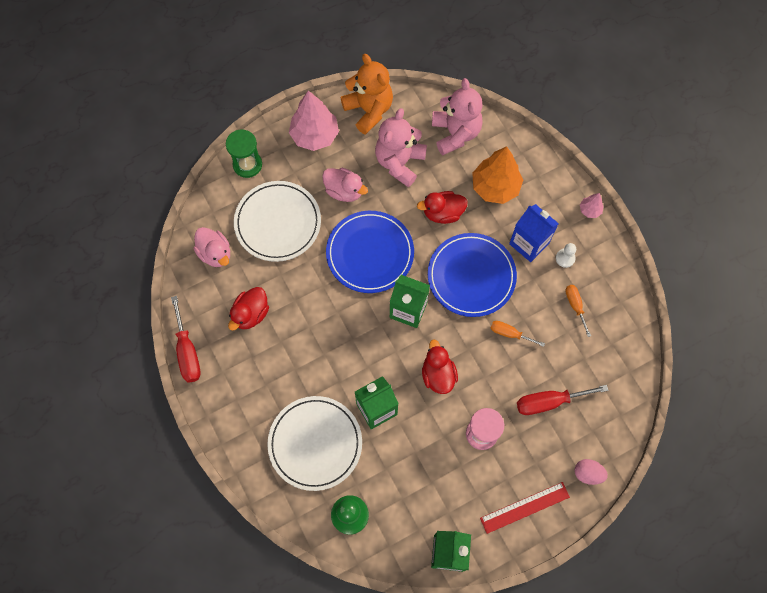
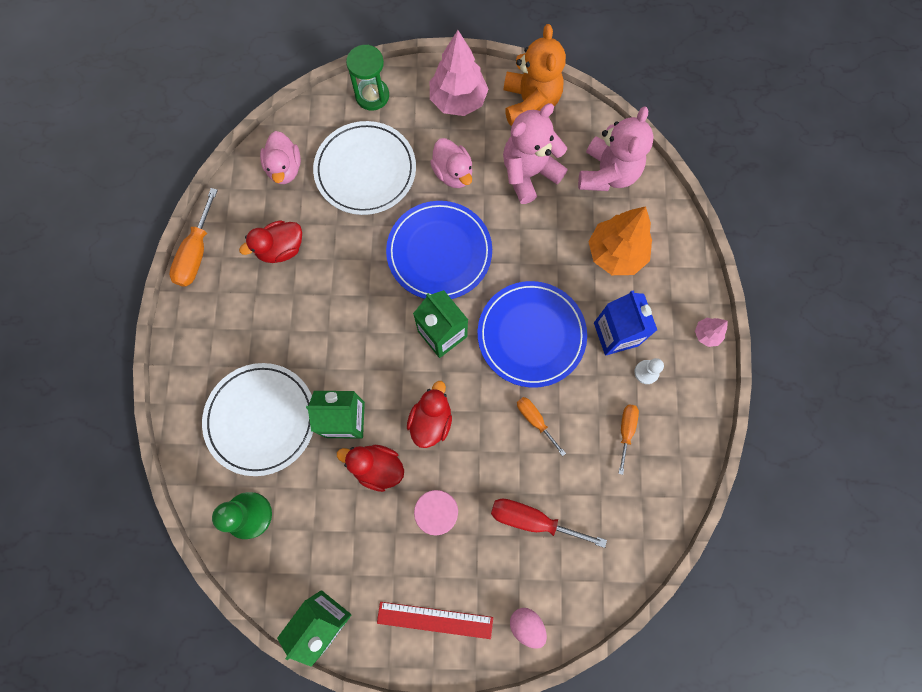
camera: 30 degrees right, 5 degrees up
(187, 351) = (196, 253): red screwdriver -> orange screwdriver
(443, 213) = (542, 251): red duck -> red duck (377, 467)

